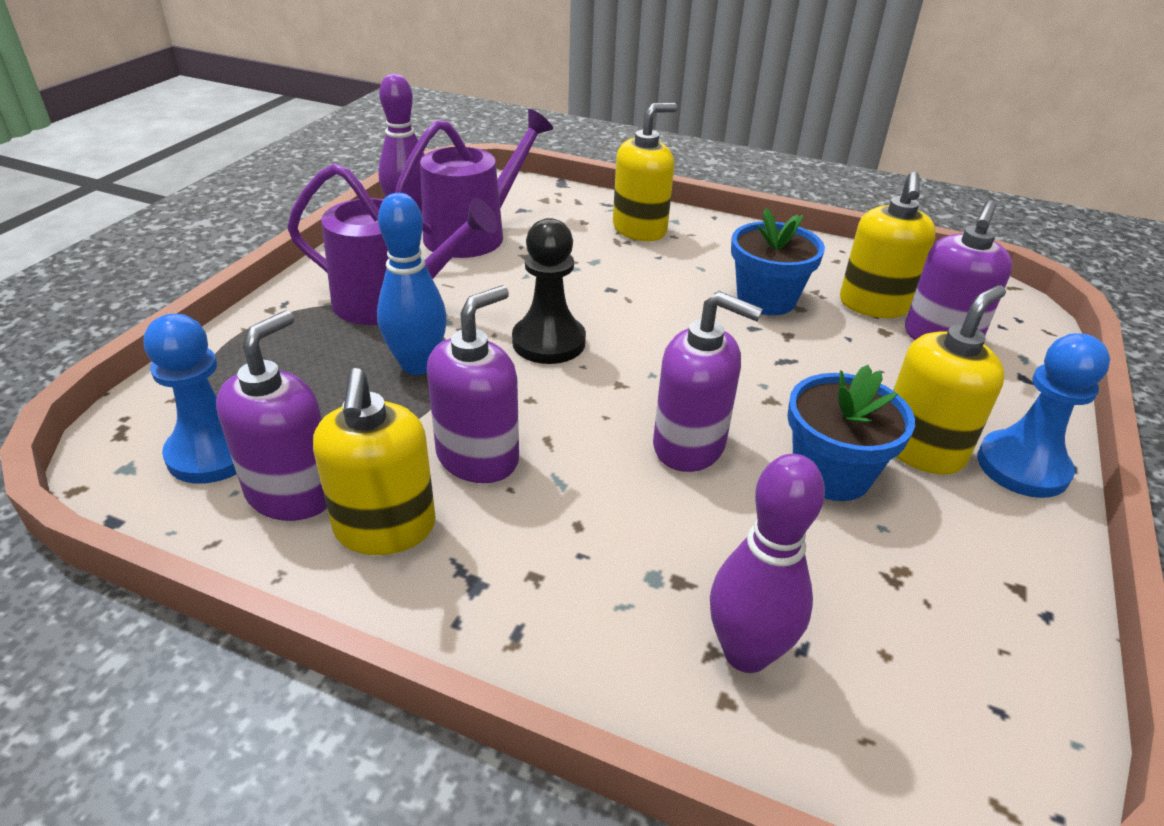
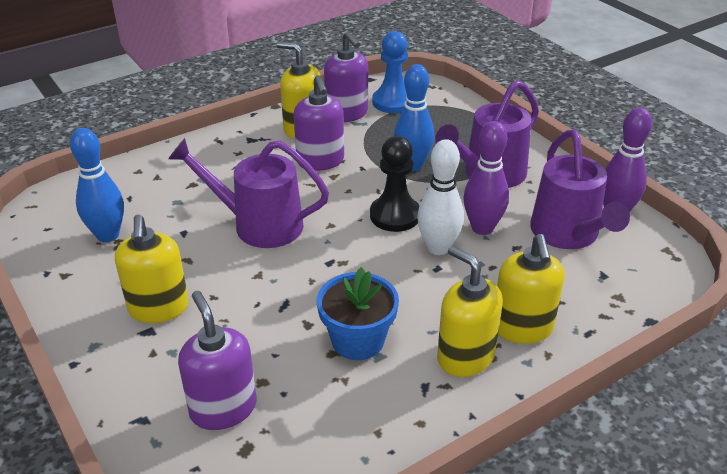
camera: 125 degrees right, 0 degrees up
(577, 297) = (438, 248): none -> white bowling pin
(689, 446) = (258, 225): purple soap dispenser -> purple watering can
(746, 653) = (146, 184): purple bowling pin -> purple bowling pin (482, 228)
(831, 473) = (186, 261): blue flower pot -> none
(873, 305) = (295, 401): yellow soap dispenser -> yellow soap dispenser (465, 357)
(902, 601) = (108, 235): none -> blue bowling pin
(1022, 467) = (100, 340): blue pawn -> none

